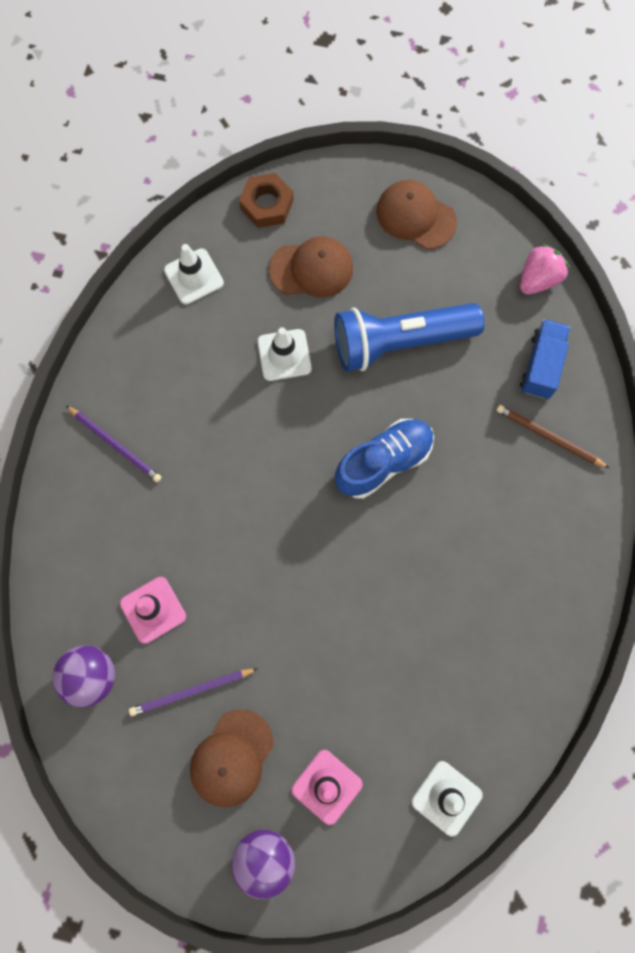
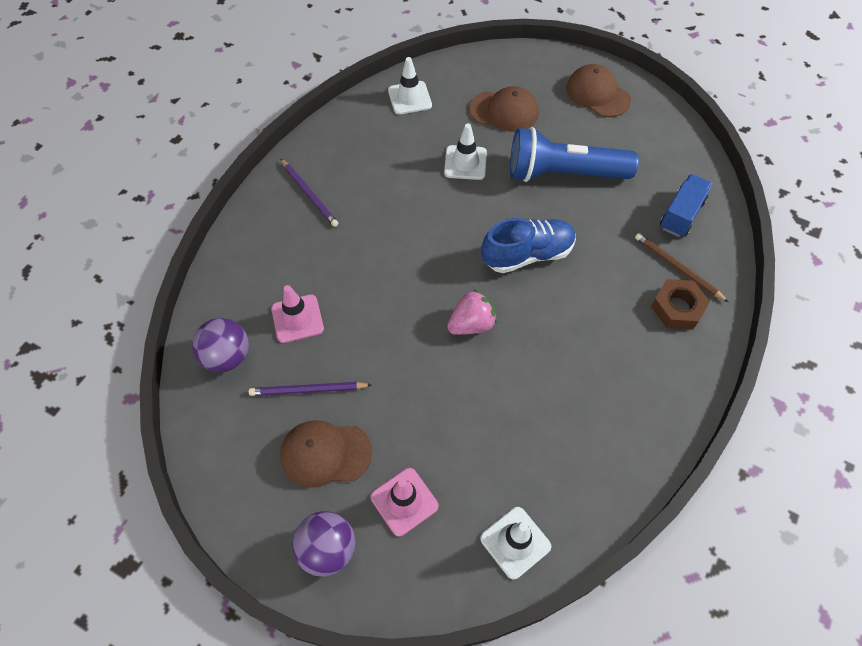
camera: 15 degrees right, 15 degrees down
(232, 758) = (325, 454): brown cap -> brown cap turned 45 degrees clockwise
(266, 204) = (481, 64): brown nut -> brown nut (677, 308)
(538, 279) = (690, 154): pink strawberry -> pink strawberry (471, 324)

